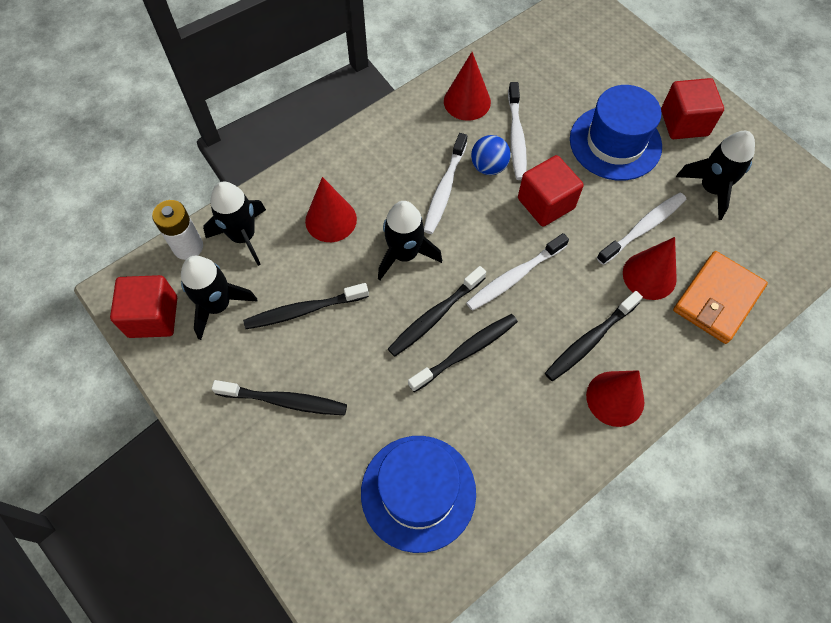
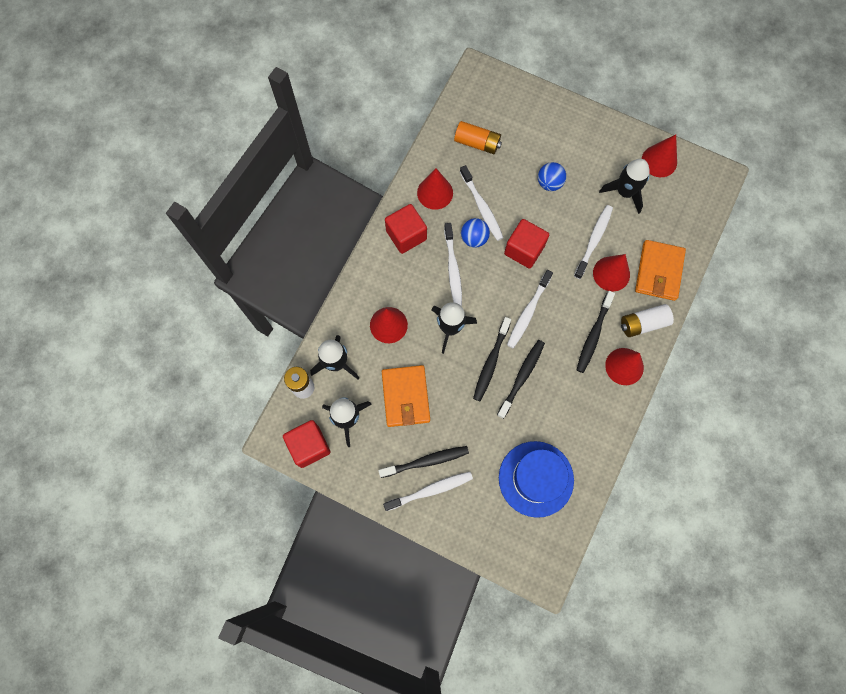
camera: 25 degrees left, 10 degrees up
(269, 440) = (430, 490): none -> white toothbrush
(304, 310) = (405, 397): black toothbrush -> orange wallet
(545, 69) = (477, 143): none -> orange battery
(615, 143) = (549, 183): blue hat -> blue ball
(667, 355) = (643, 324): none -> white battery
(684, 123) = (588, 147): red cube -> red cube (406, 235)
(773, 171) = (659, 161): none -> red cone

